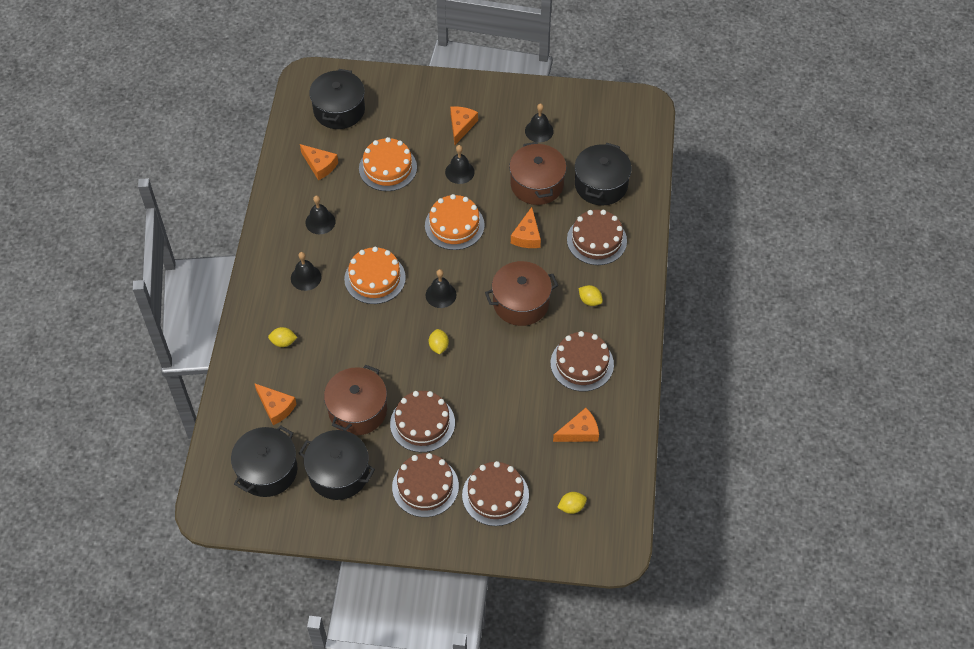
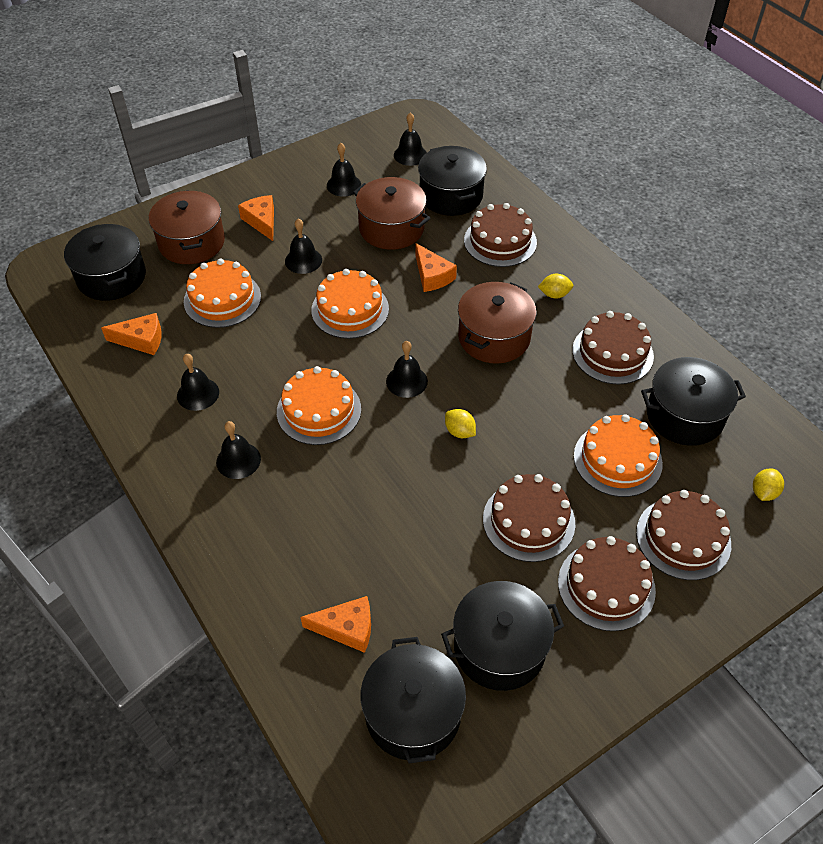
camera: 40 degrees left, 5 degrees down
(283, 342) = (281, 547): yellow lemon -> none
(358, 410) = (445, 559): brown pot -> brown pot (192, 242)
(509, 427) = (617, 459): none -> orange cake
(579, 432) = (684, 415): orange cheese -> black pot
(607, 134) = (410, 155): none -> black bell

